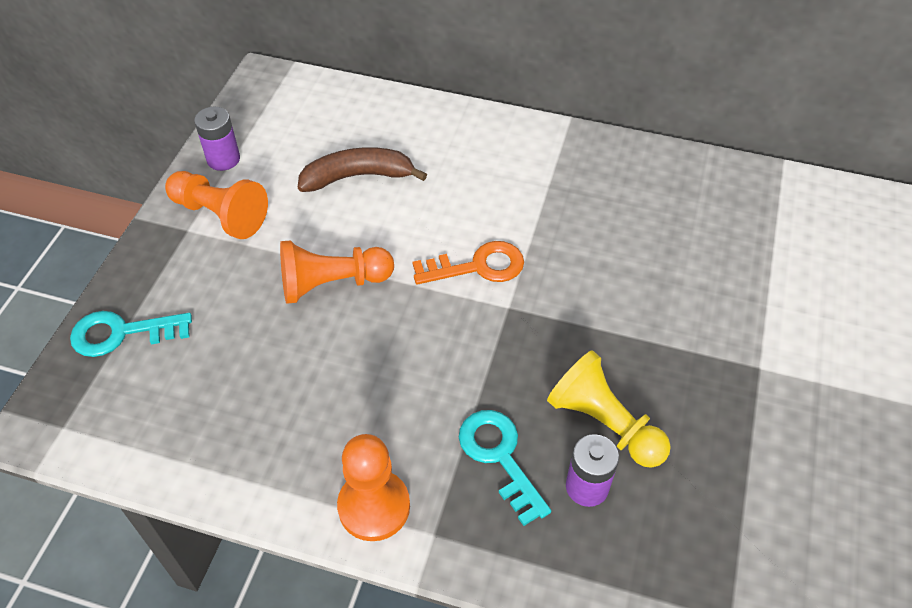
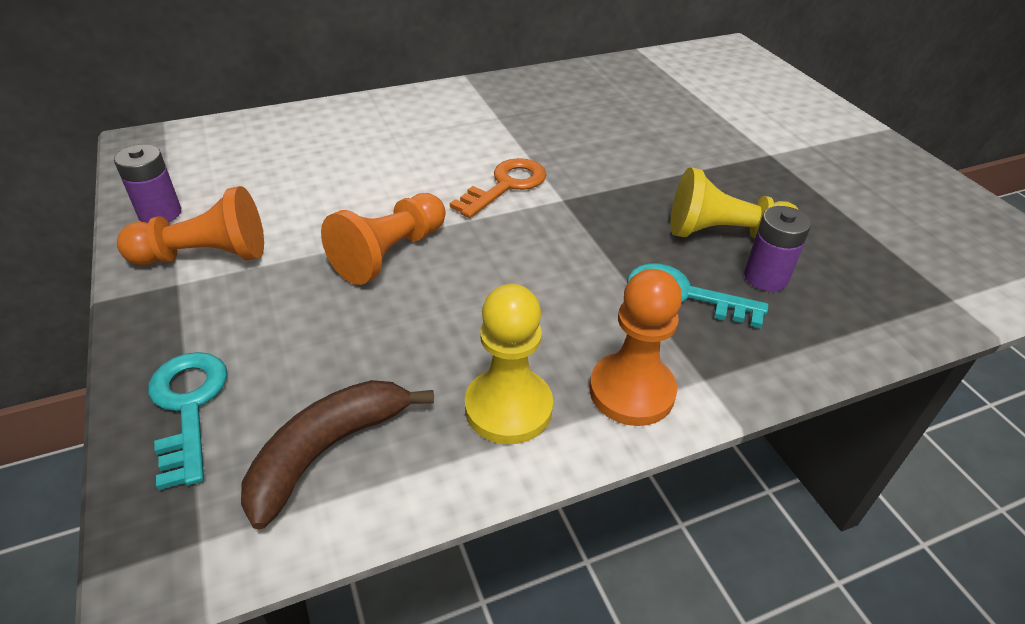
camera: 40 degrees left, 10 degrees down
(122, 333) = (188, 407): turquoise key -> turquoise key turned 120 degrees clockwise
(286, 461) = (508, 408): none -> yellow pawn
(358, 177) = (325, 172): brown banana -> brown banana (327, 451)

